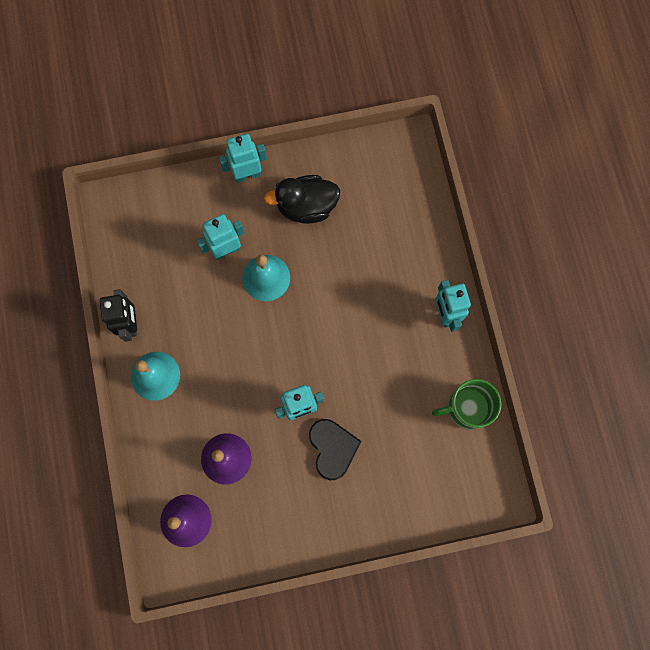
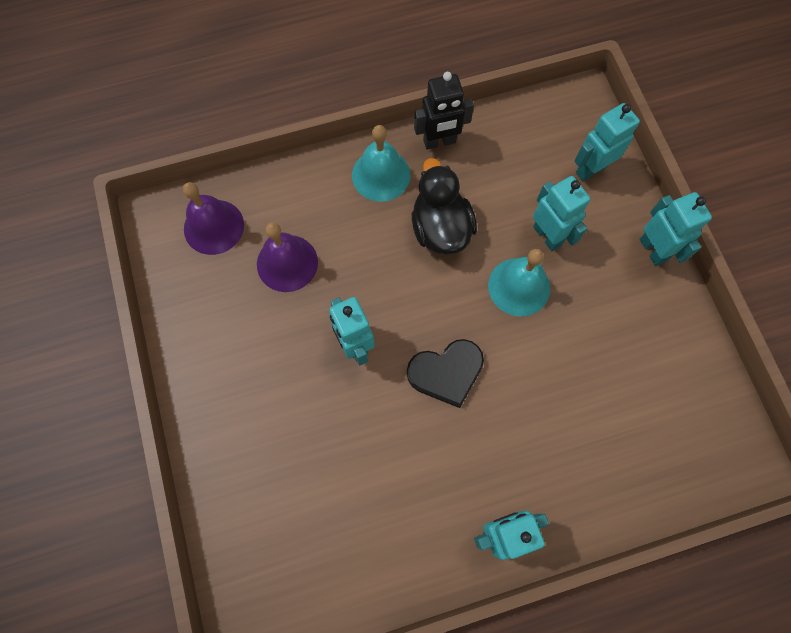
camera: 85 degrees right, 5 degrees down
(172, 208) = (591, 169): none -> turquoise robot
(306, 207) = (624, 328): black duck -> black duck (440, 228)
(332, 448) = (305, 389): black heart -> black heart (446, 372)
(466, 408) = (370, 571): green mug -> none

